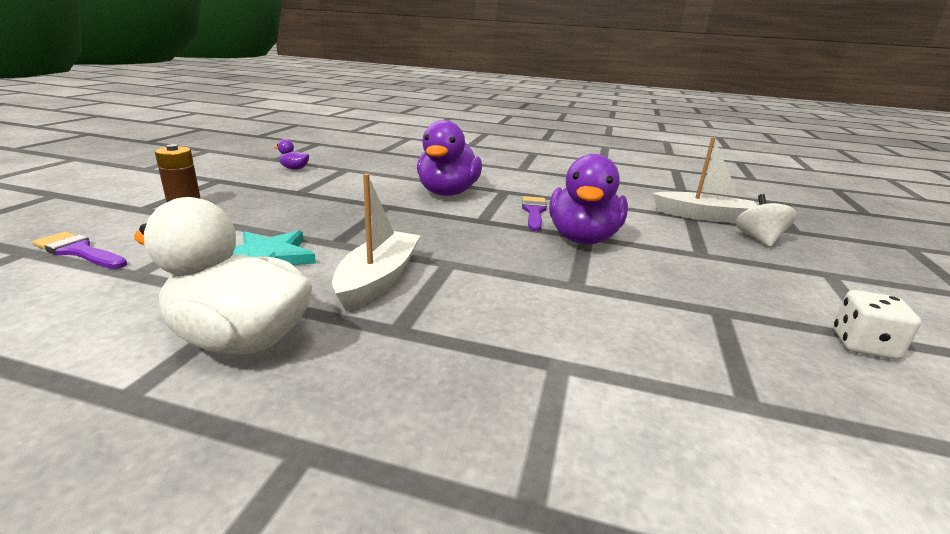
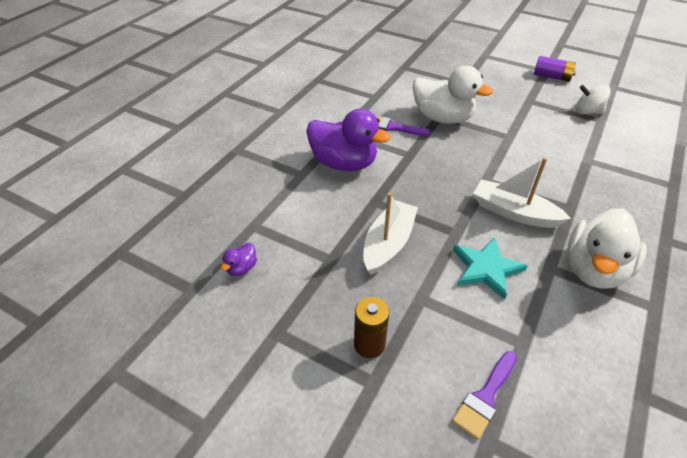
camera: 75 degrees left, 20 degrees up
(583, 238) = (442, 118): purple duck -> white duck
(704, 216) = (404, 62): white boat -> white boat (388, 244)
(759, 239) = (441, 57): white spinning top -> white spinning top (587, 112)
(863, 345) = (552, 77): white dice -> purple battery

